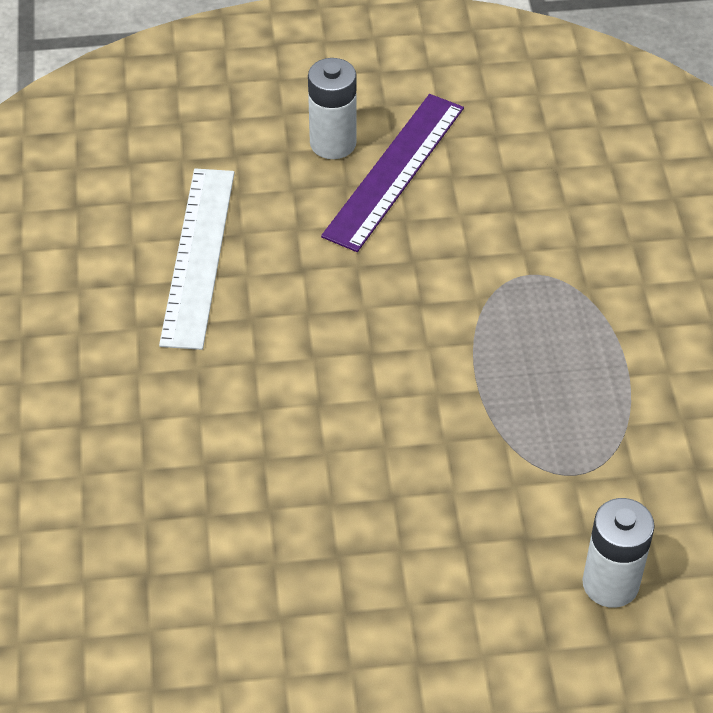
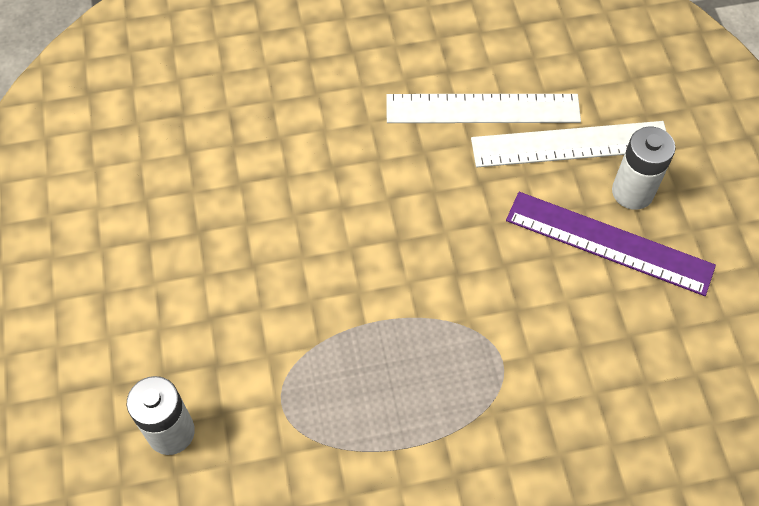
camera: 85 degrees right, 10 degrees up
(262, 185) = (570, 144): none -> white ruler

